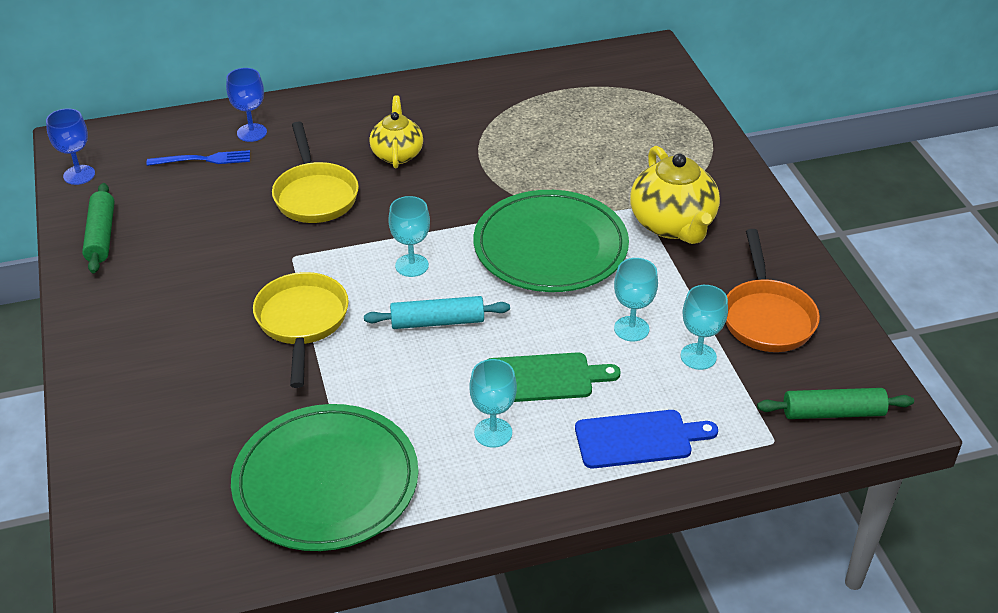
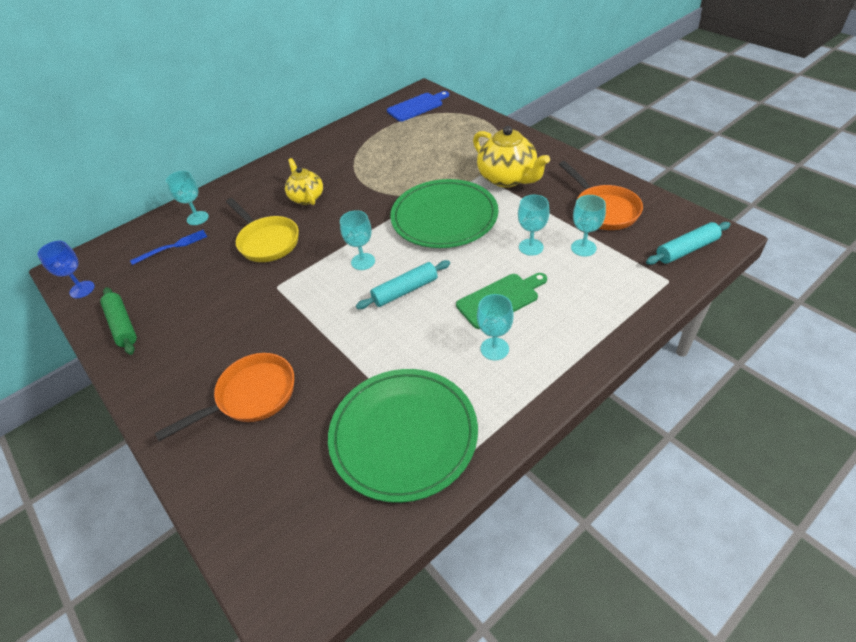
camera: 20 degrees left, 5 degrees up
(192, 372) = (251, 396): none -> orange pan
(252, 132) = (197, 218): blue goblet -> turquoise goblet
(302, 322) = (311, 328): yellow pan -> none
(638, 439) = (589, 313): blue cutting board -> blue cutting board (417, 106)
(833, 413) = (686, 250): green rolling pin -> turquoise rolling pin

